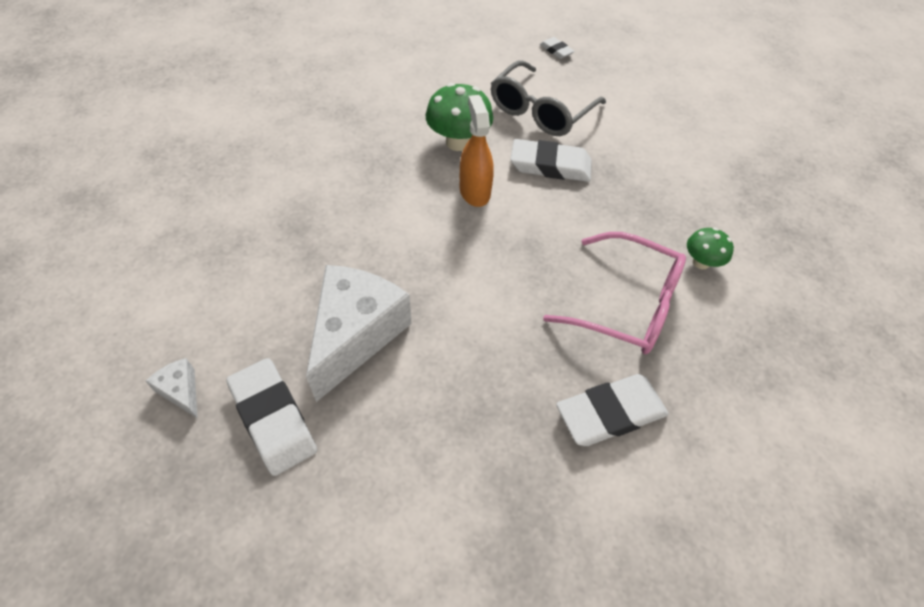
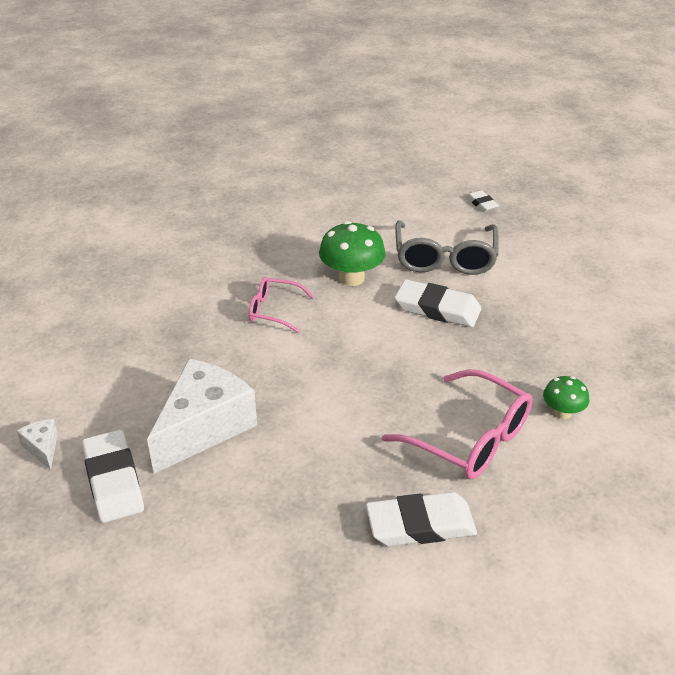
camera: 15 degrees right, 15 degrees down
(391, 187) = (274, 310): none -> pink glasses
(474, 192) = (353, 323): orange spray bottle -> none
(540, 111) = (445, 258): grey glasses -> grey glasses turned 45 degrees counterclockwise

